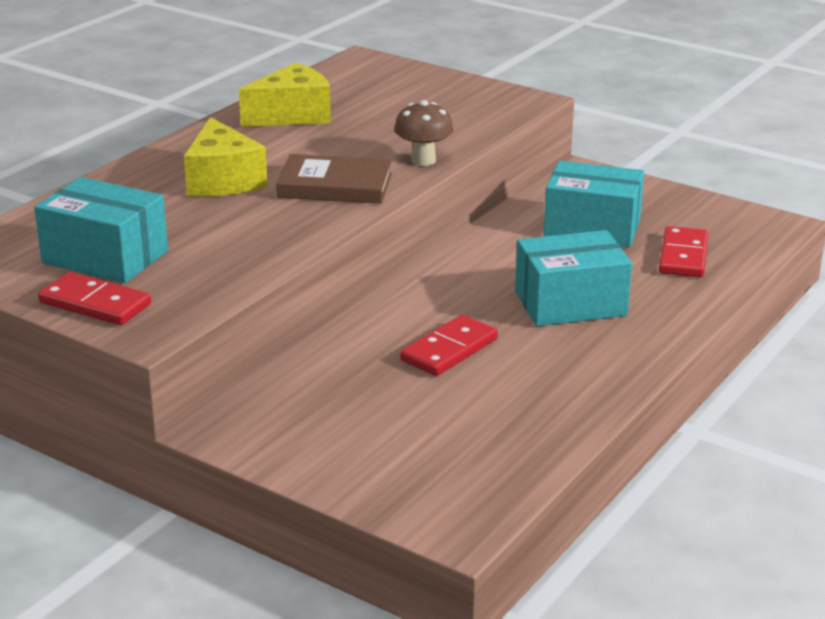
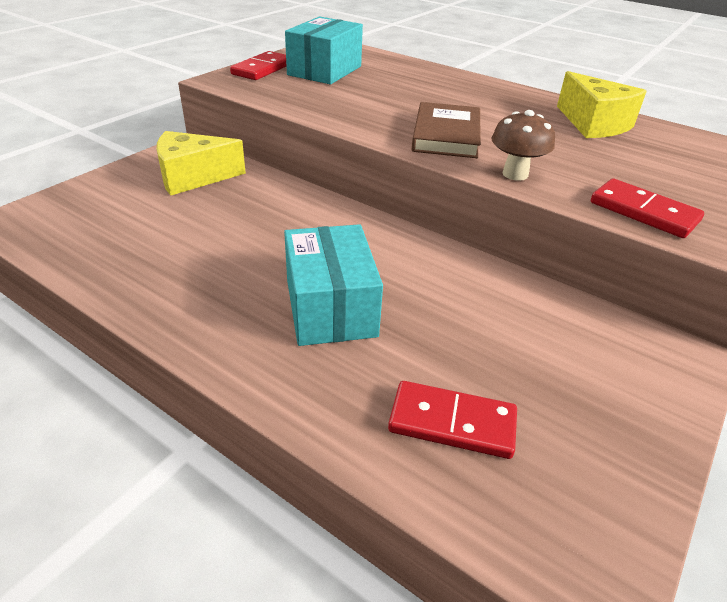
camera: 90 degrees right, 10 degrees up
(222, 180) = (448, 99): yellow cheese -> yellow cheese (193, 177)
(449, 350) = (257, 232): red domino -> red domino (643, 212)
(592, 228) = (517, 345): turquoise box -> none

